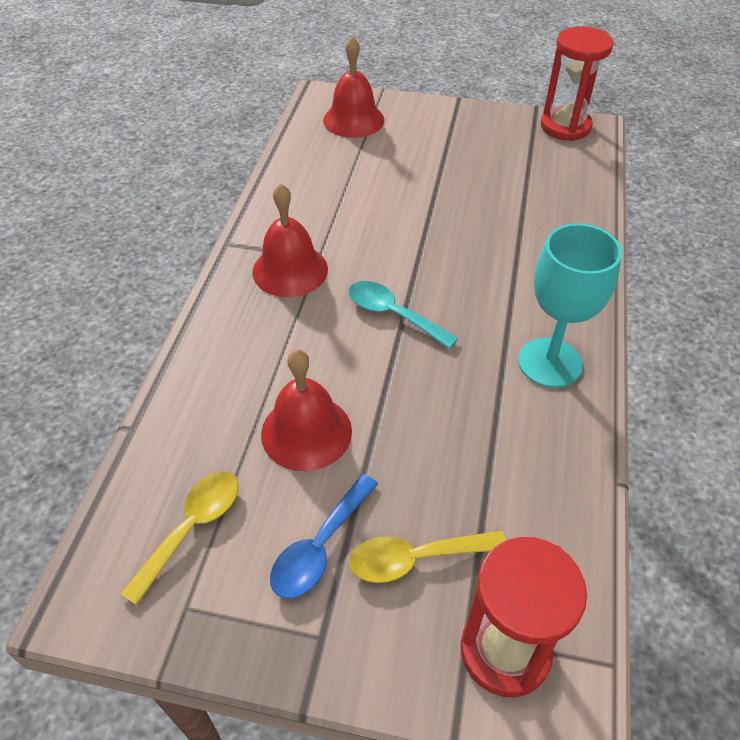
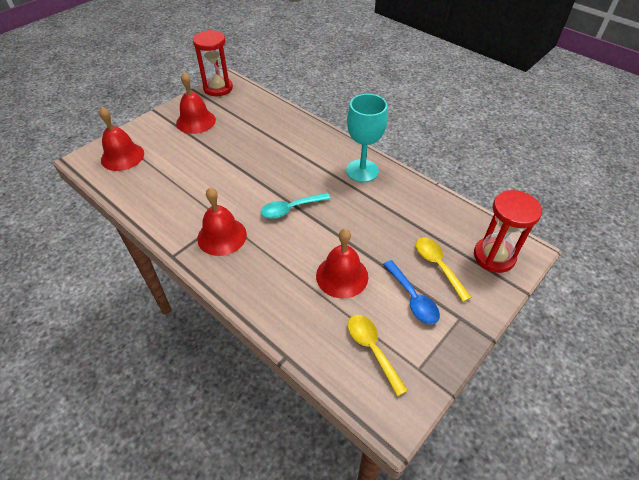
camera: 60 degrees left, 0 degrees up
(415, 559) = (437, 265): yellow spoon -> yellow spoon turned 135 degrees clockwise
(476, 142) = (196, 121): none -> red bell

